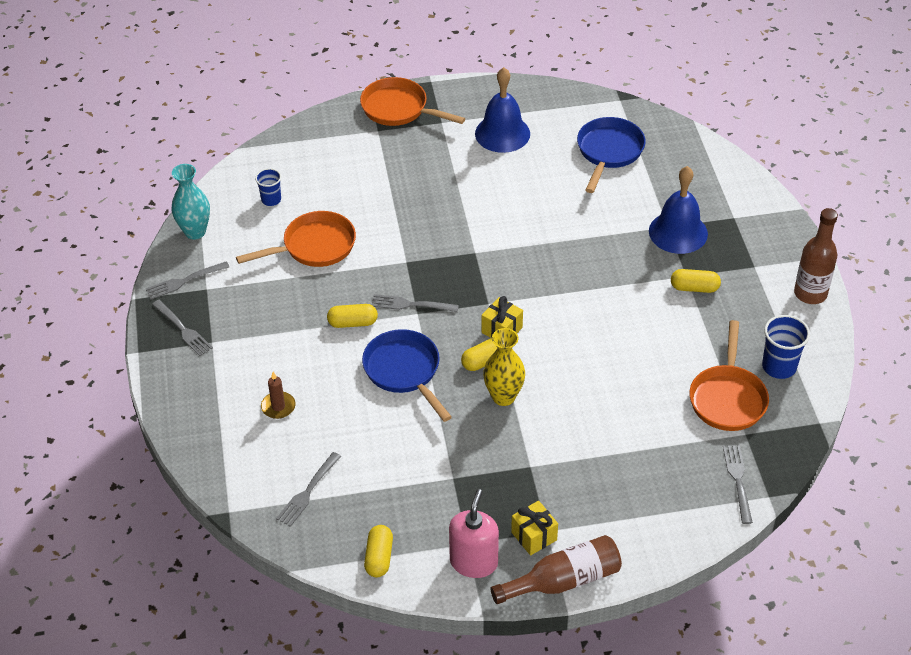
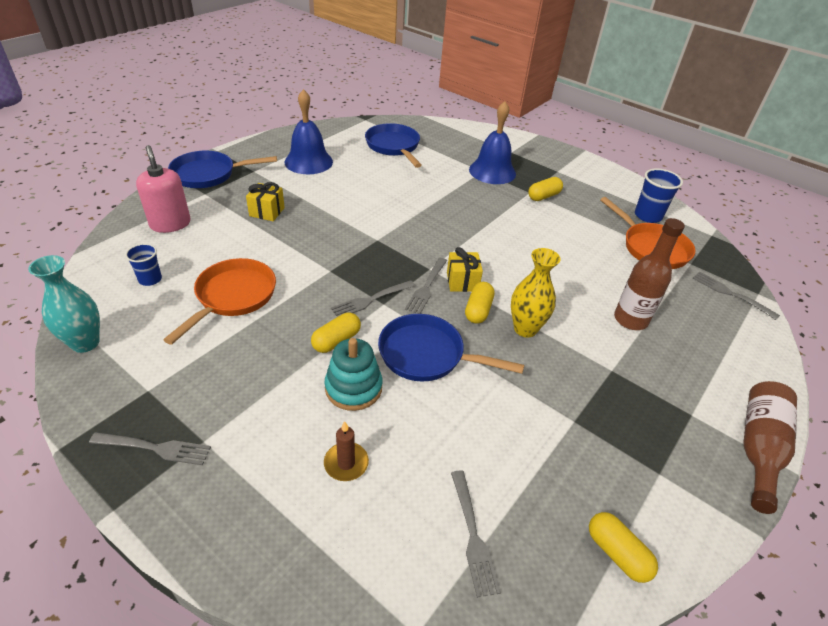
camera: 45 degrees left, 5 degrees down
(185, 281) = (113, 395): grey fork -> grey fork (426, 287)
(330, 363) = (353, 388): none -> turquoise stacking toy
(398, 109) = (208, 174): orange pan -> blue pan
(474, 562) = (687, 487): pink soap dispenser -> pink soap dispenser (170, 224)
(534, 536) = (691, 426): yellow gift -> yellow gift (267, 212)
(810, 294) = (604, 172): brown bottle -> brown bottle (630, 320)

